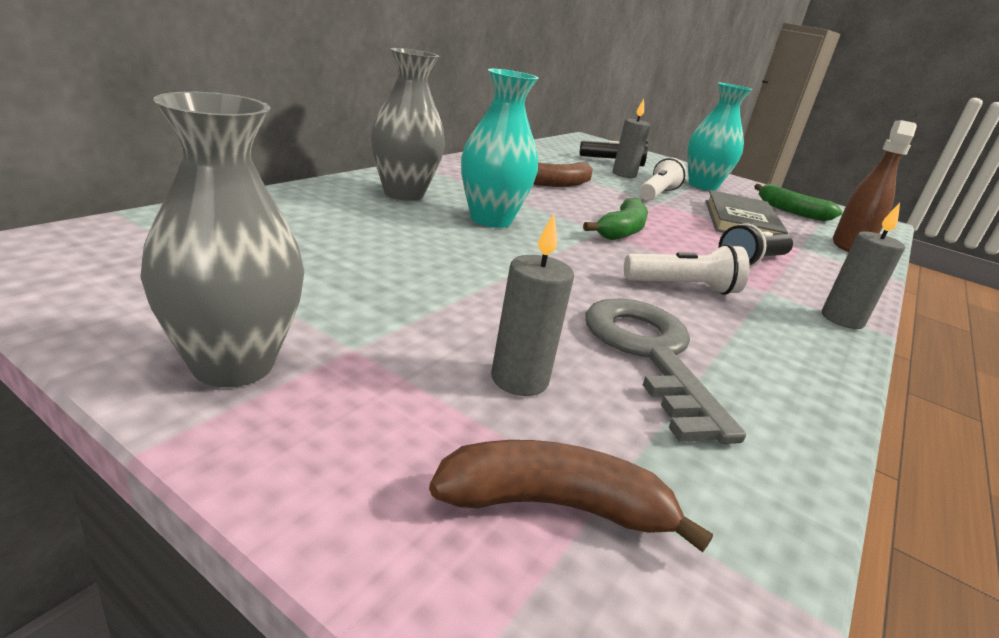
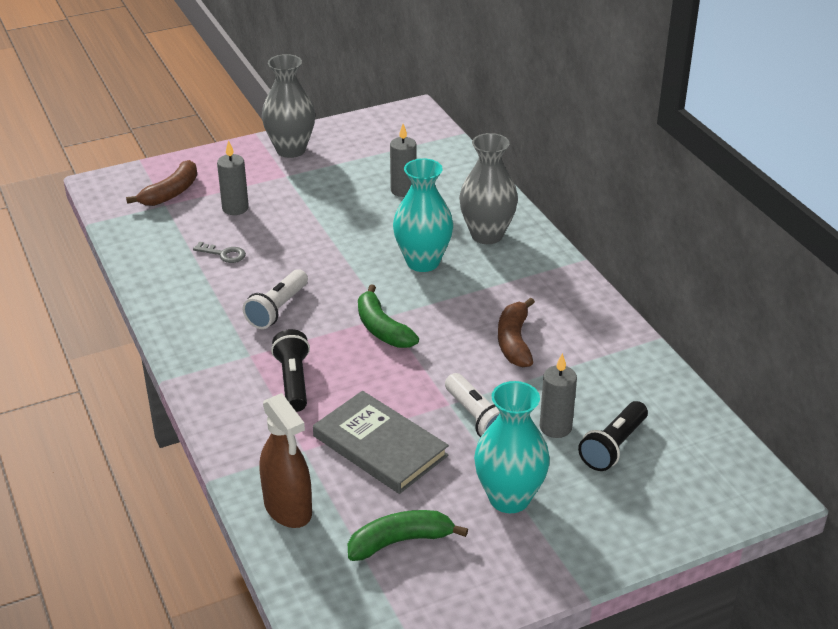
camera: 125 degrees right, 10 degrees up
(650, 355) = (224, 254): grey key -> grey key, size x0.43
(842, 319) = (194, 367): grey candle -> grey candle (403, 190)

